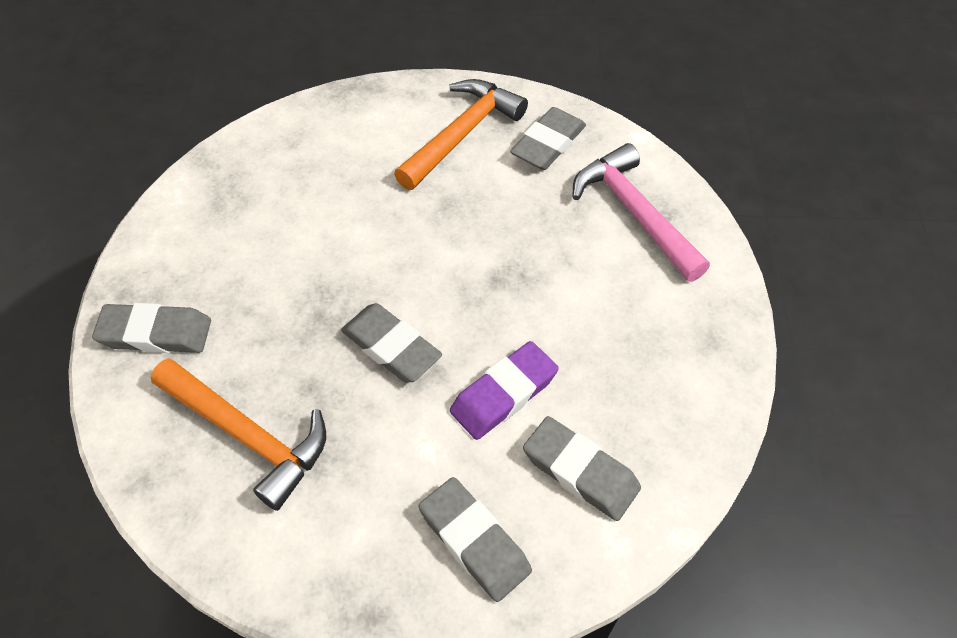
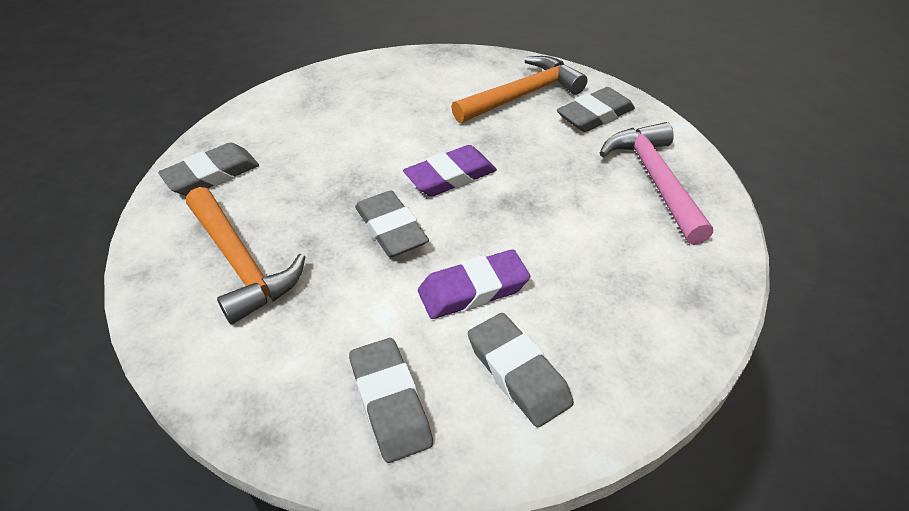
camera: 20 degrees right, 10 degrees down
(156, 333) = (212, 175): grey eraser -> grey eraser turned 60 degrees counterclockwise
(426, 263) = (450, 176): none -> purple eraser

